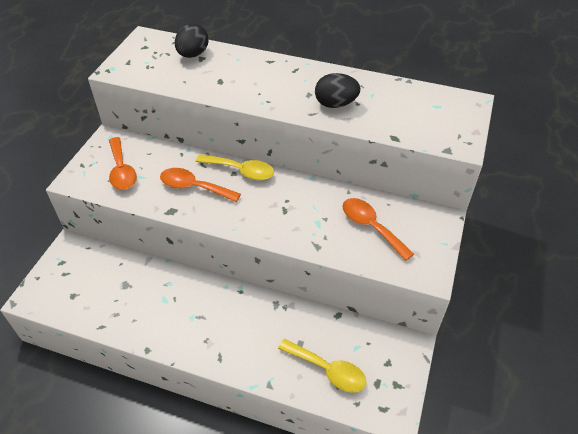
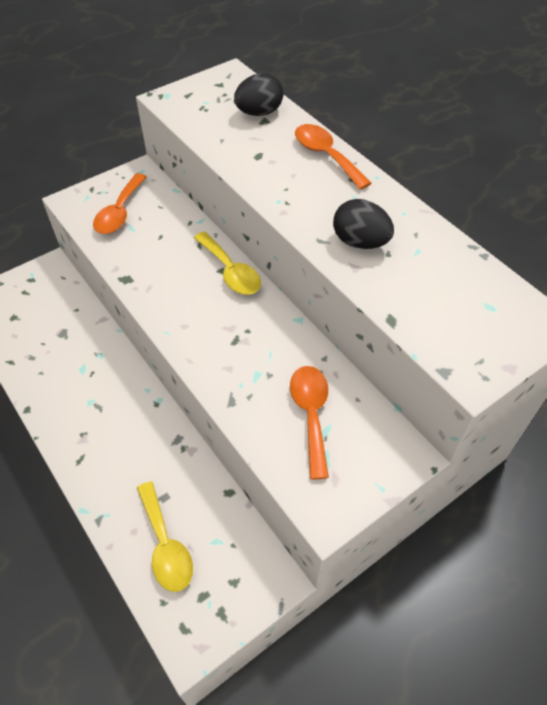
camera: 35 degrees right, 5 degrees up
(194, 187) = (169, 265): orange spoon -> orange spoon (326, 156)

